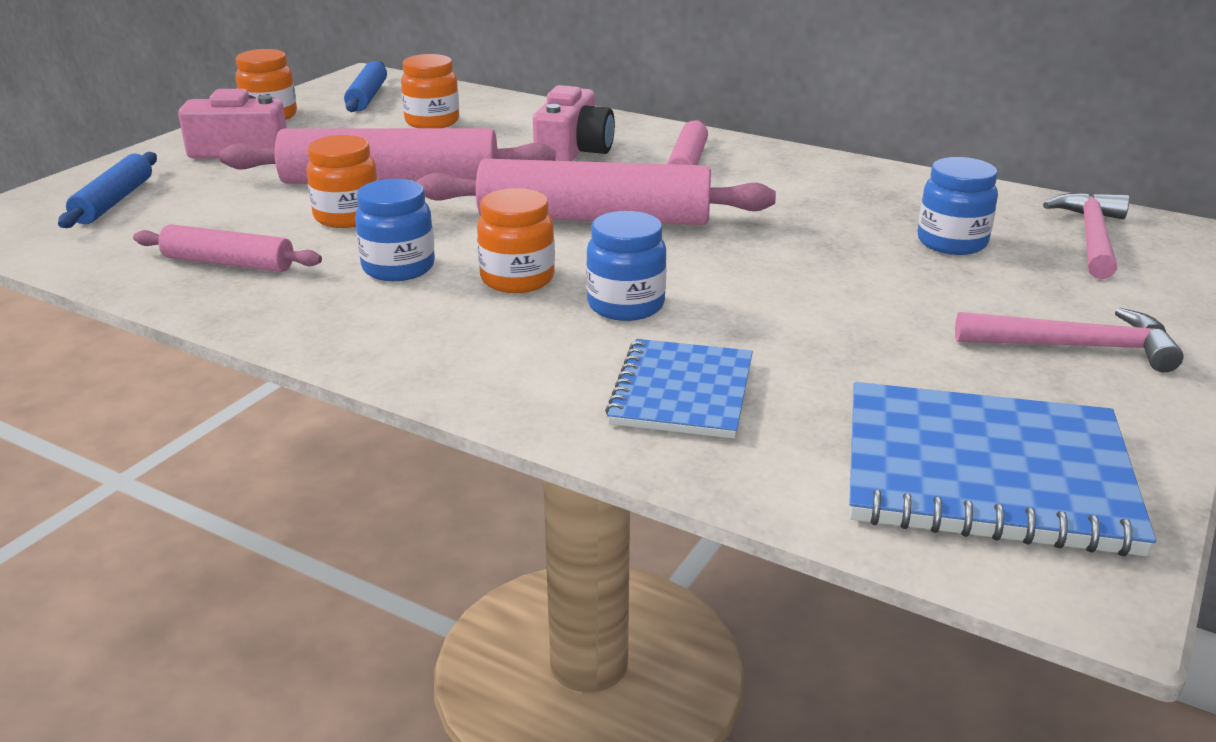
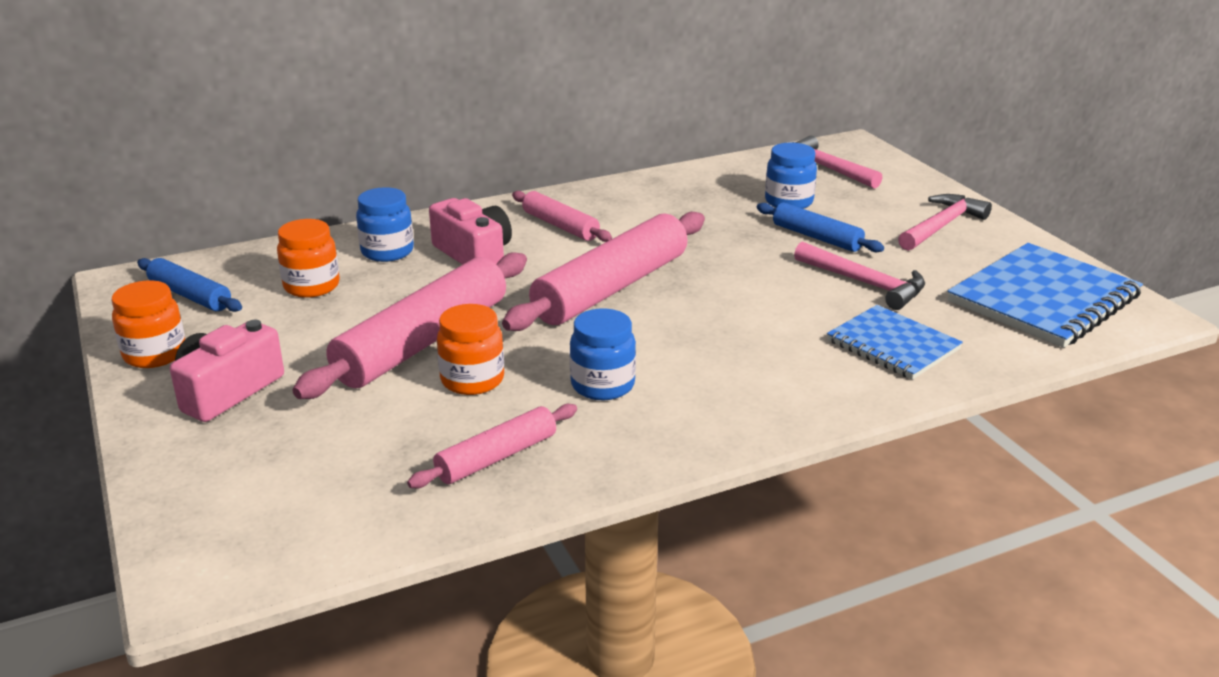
camera: 55 degrees left, 0 degrees up
(114, 201) = (259, 488): blue rolling pin -> blue rolling pin (817, 237)
(517, 279) = (678, 346): orange jar -> none
(626, 305) = (762, 323): blue jar -> blue jar (387, 251)
(817, 337) = (865, 283): none -> pink hammer

